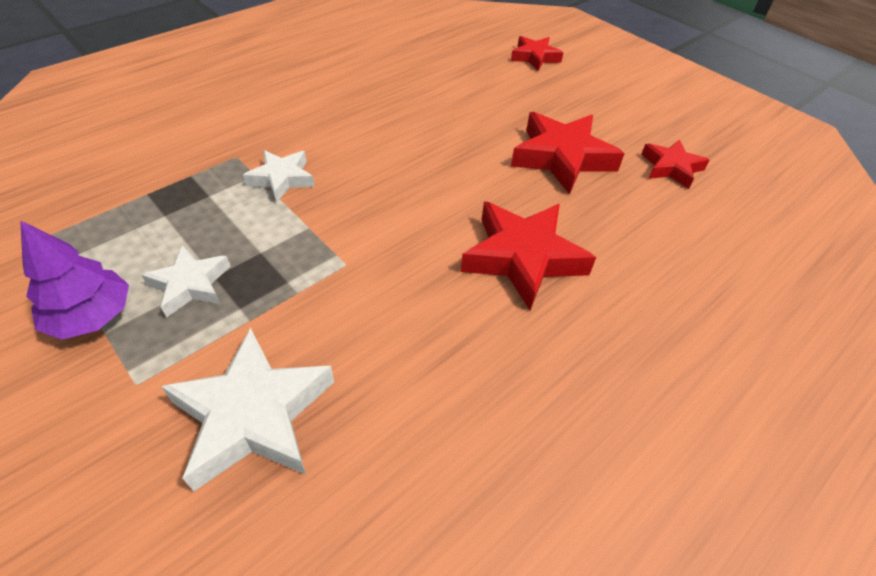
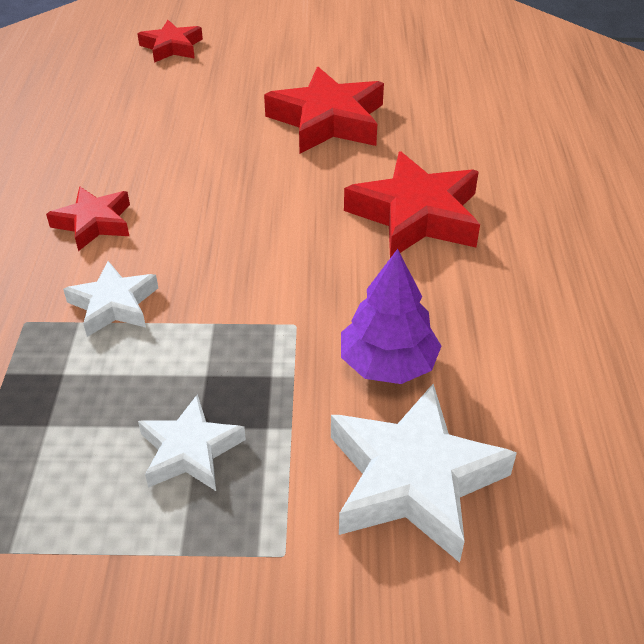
camera: 45 degrees left, 5 degrees down
(92, 316) = (142, 555): purple tree -> purple tree (388, 364)
(671, 168) = (414, 78): red star -> red star (94, 223)

